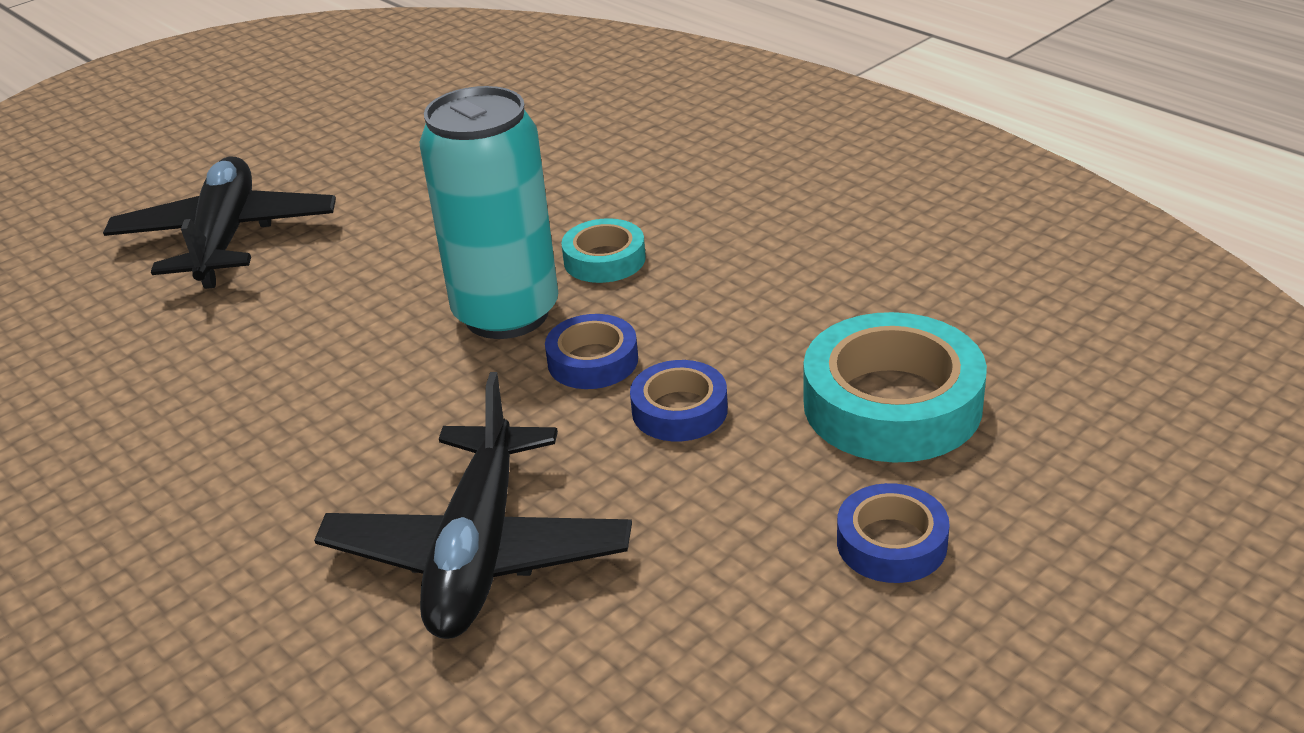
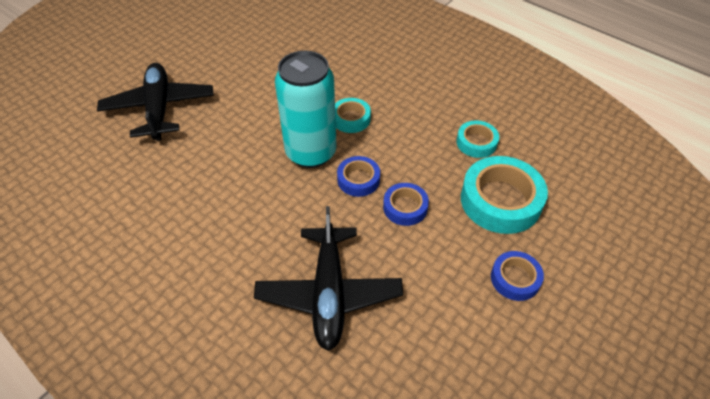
camera: 10 degrees left, 15 degrees up
(863, 303) = (476, 142): none -> turquoise tape

